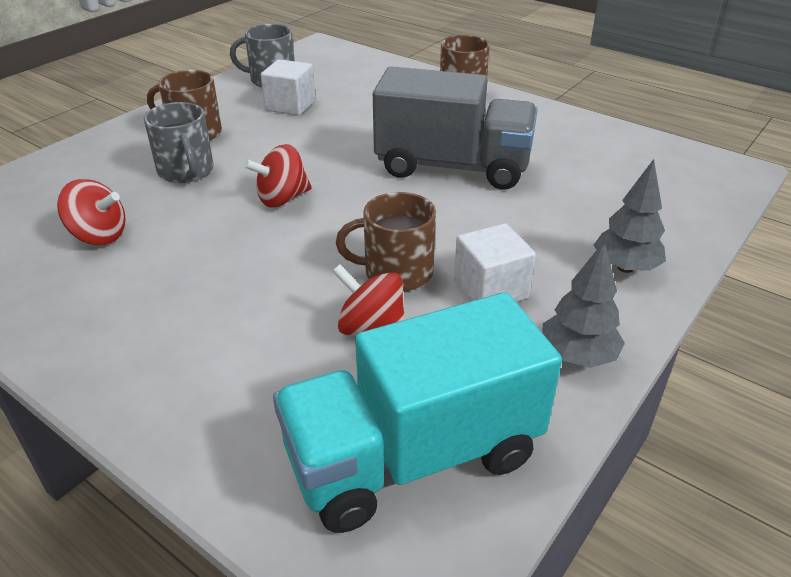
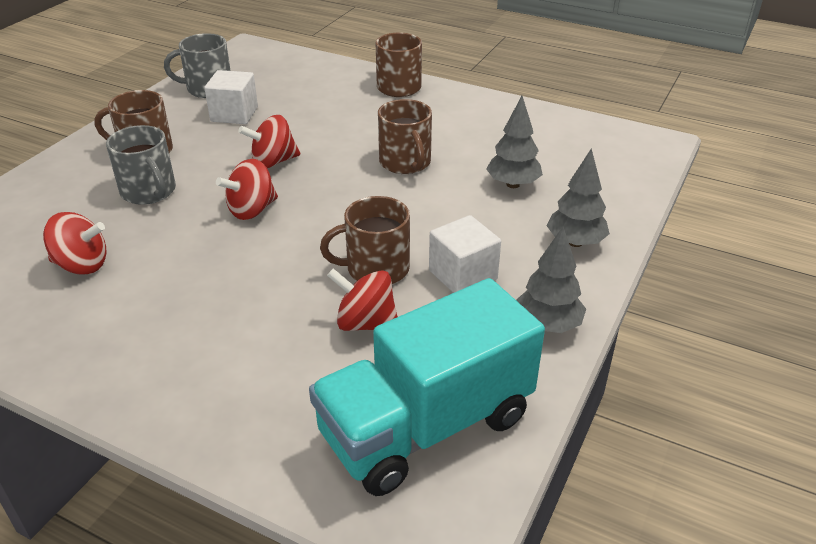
camera: 10 degrees left, 0 degrees up
(316, 154) = (273, 162): none -> red spinning top
(453, 166) = (405, 163): grey truck -> brown mug
(564, 199) = (512, 184): none -> grey tree

